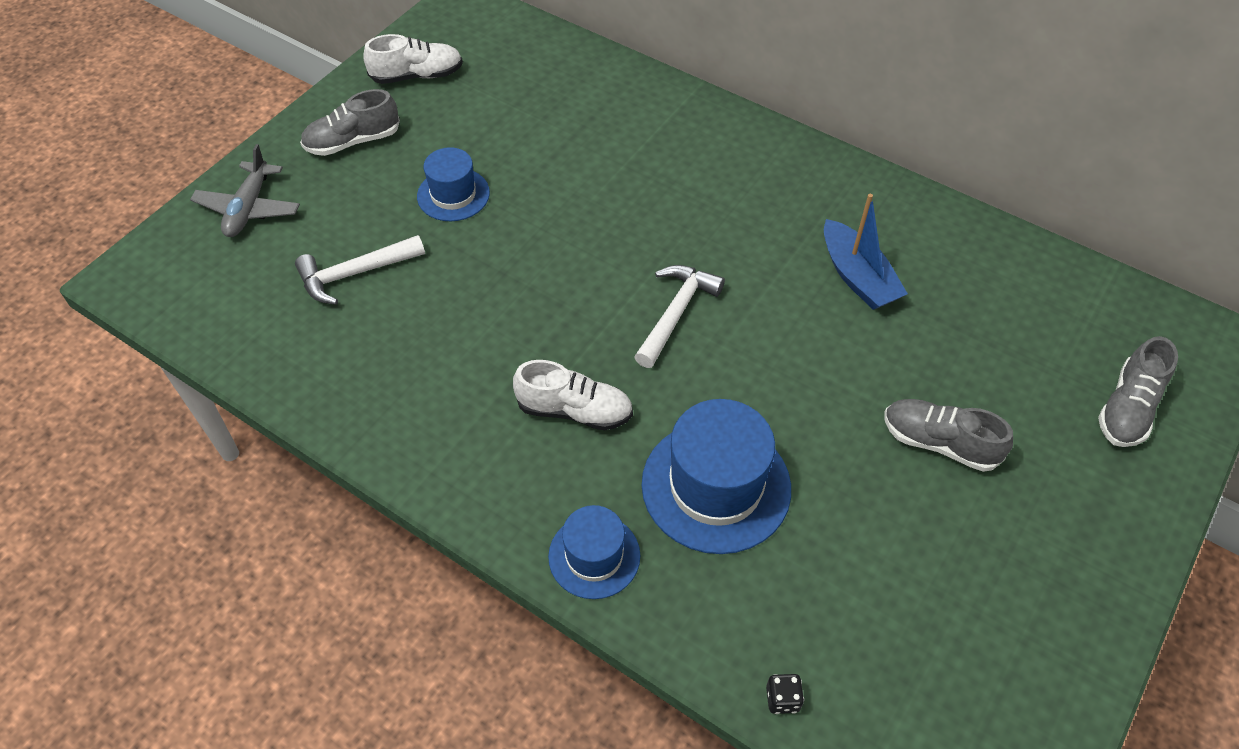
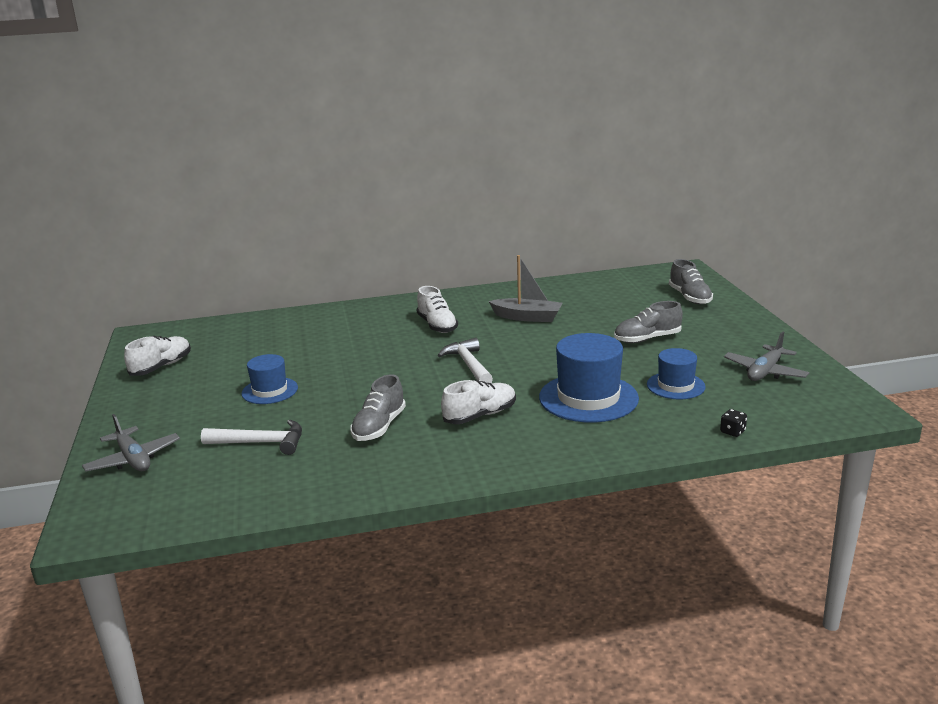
camera: 45 degrees left, 30 degrees down
(353, 141) = (162, 405): grey shoe -> grey shoe (379, 427)
(355, 273) = (261, 443): white hammer -> white hammer turned 105 degrees counterclockwise
(594, 556) = (579, 447): blue hat -> blue hat (675, 386)
(738, 210) = (437, 325): none -> white shoe
(857, 277) = (527, 317): blue boat -> grey boat
(991, 641) = (765, 372): none -> grey plane

